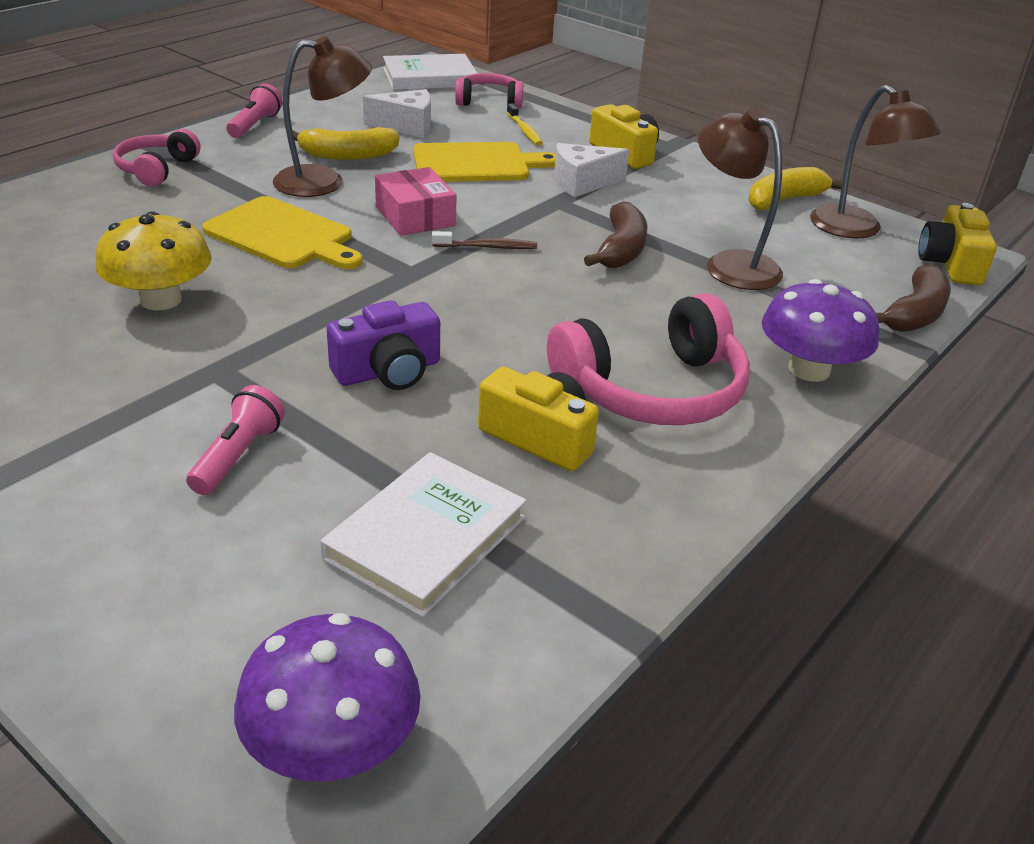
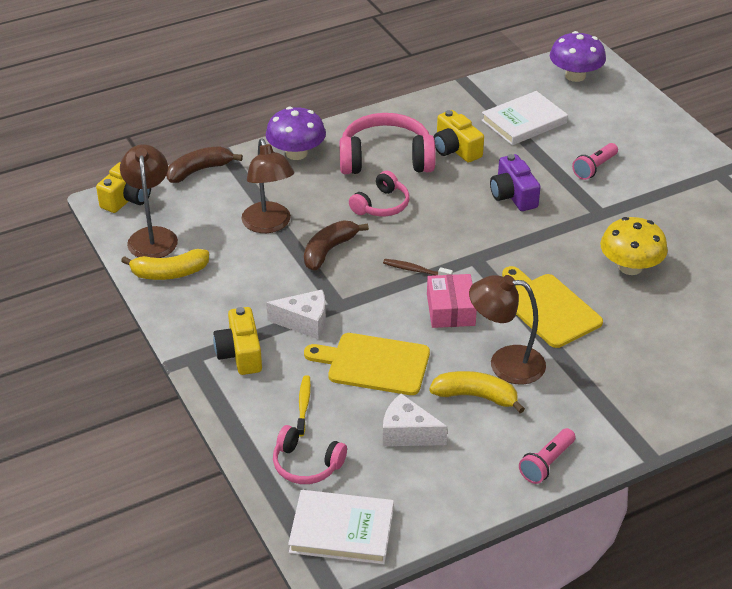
camera: 155 degrees left, 5 degrees up
(157, 169) = (635, 407): pink headphones -> pink headphones (381, 205)
(388, 371) = (513, 195): purple camera -> purple camera turned 105 degrees counterclockwise

